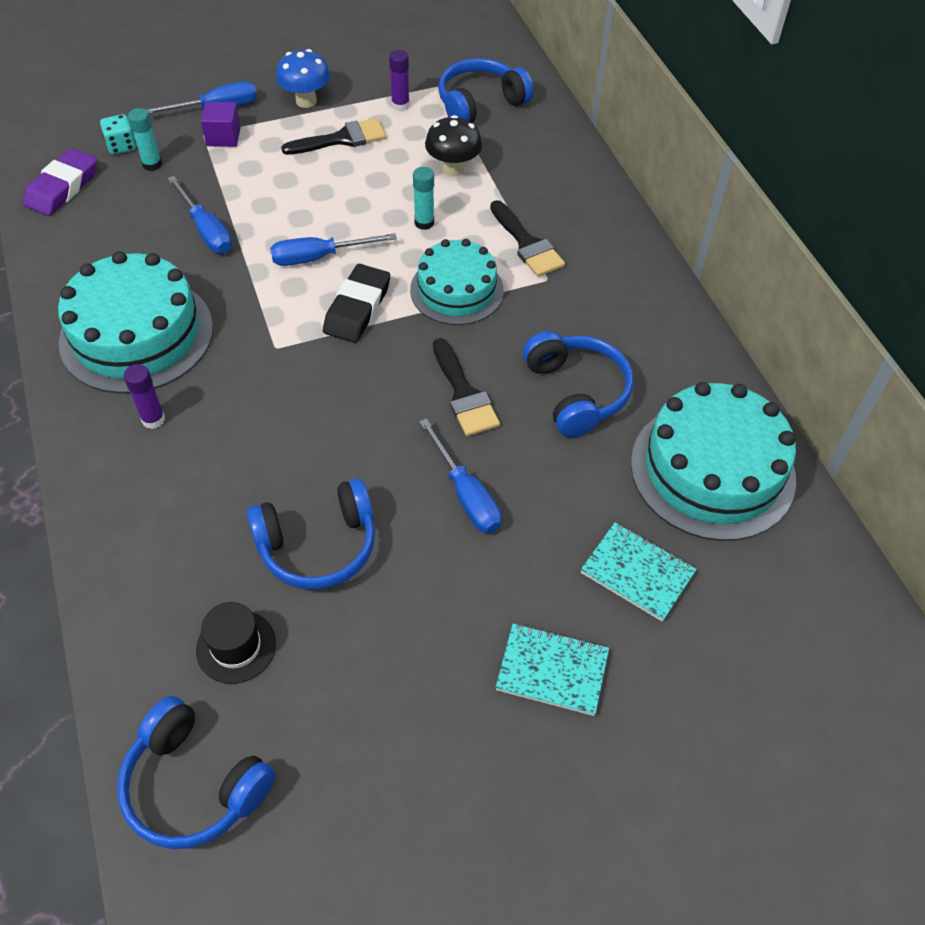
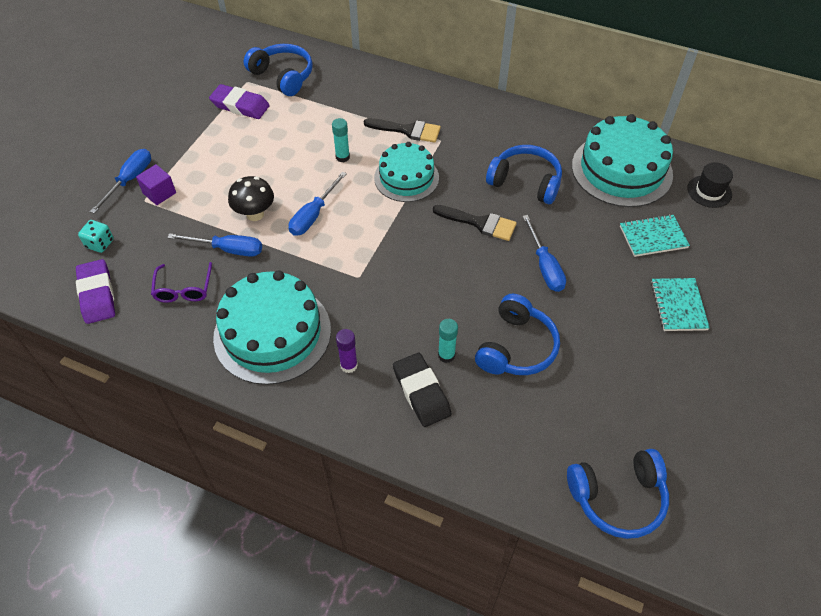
camera: 45 degrees left, 0 degrees up
(126, 236) = (183, 289): none -> purple glasses
(152, 164) = (137, 239): turquoise glue stick -> turquoise glue stick (446, 355)
(236, 646) = (547, 425): black hat -> black hat (709, 191)
(306, 101) = (181, 139): blue mushroom -> none
(342, 139) = (233, 146): black brush -> none
(357, 308) = (371, 224): black eraser -> black eraser (421, 392)
(400, 105) = (240, 106): purple glue stick -> purple eraser
(453, 169) = (318, 119): black mushroom -> black mushroom (255, 214)
(466, 495) = (545, 266): blue screwdriver -> blue screwdriver turned 60 degrees clockwise
(480, 103) = (283, 76): blue headphones -> blue headphones turned 120 degrees clockwise
(552, 670) = (678, 306): turquoise notebook -> turquoise notebook turned 60 degrees counterclockwise

